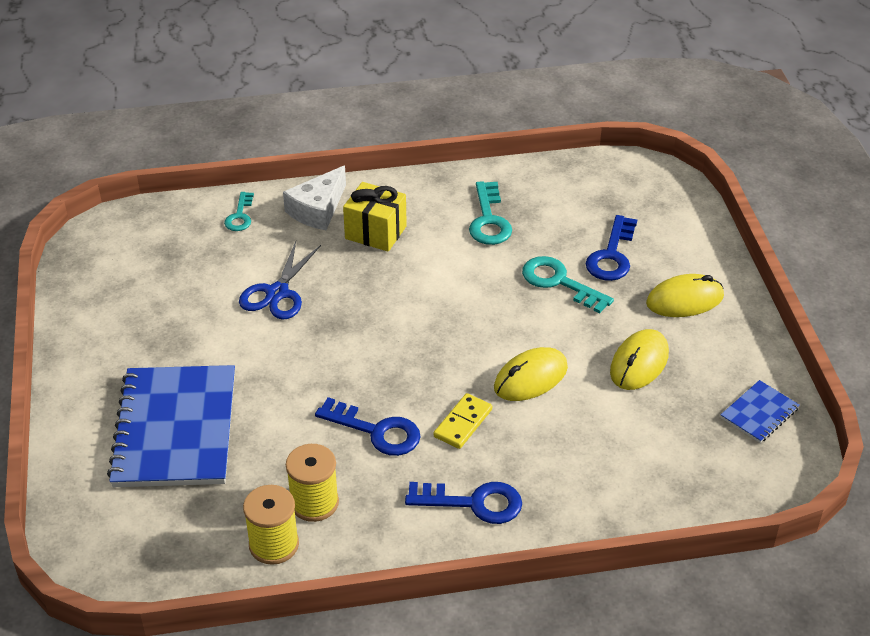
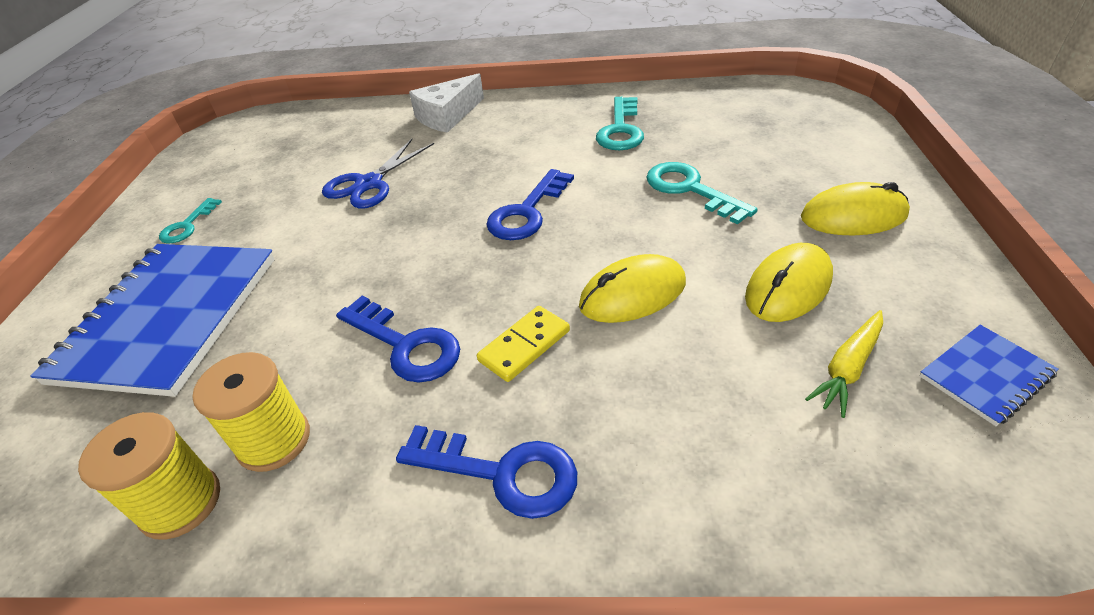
camera: 15 degrees right, 0 degrees up
(240, 216) = (370, 118): turquoise key -> turquoise key (187, 225)
(375, 232) = (496, 136): yellow gift -> none
(612, 255) = (759, 166): blue key -> blue key (527, 212)
(678, 417) = (847, 368): none -> yellow carrot

